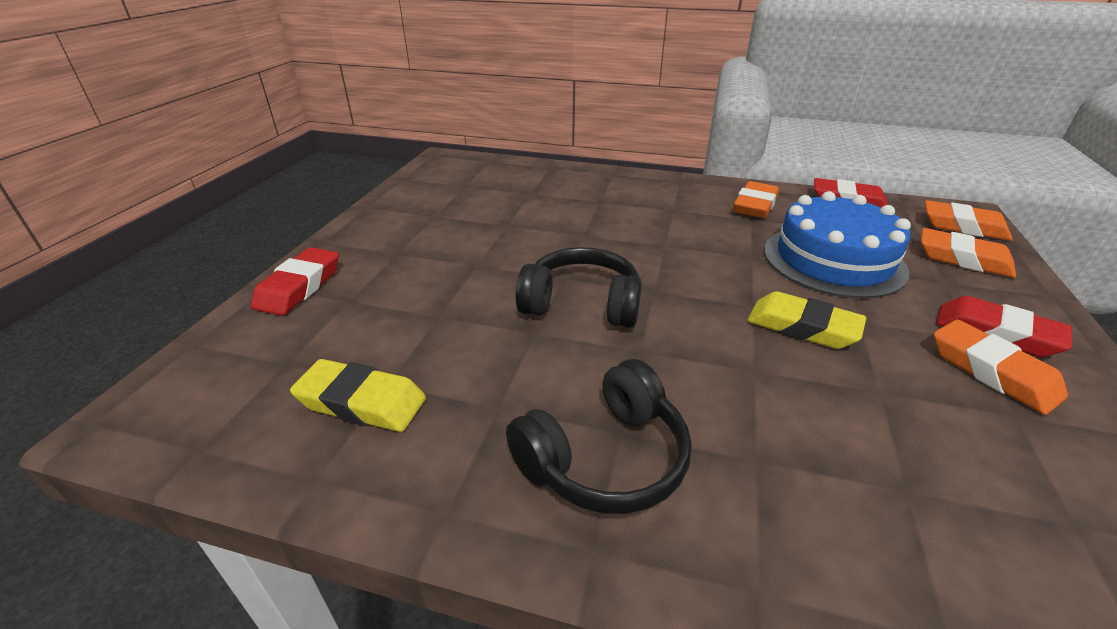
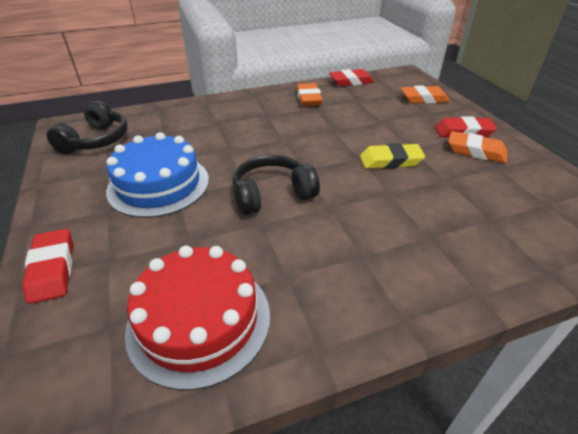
camera: 35 degrees left, 5 degrees up
(361, 402) = (199, 320): yellow eraser -> red cake
(604, 458) = (367, 273): black headphones -> black headphones (96, 140)
(833, 260) = (373, 118): blue cake -> blue cake (159, 185)
(963, 227) = (410, 81): orange eraser -> none

